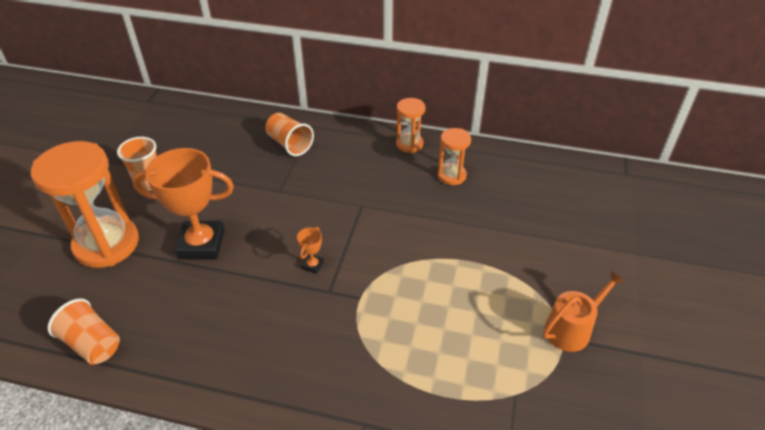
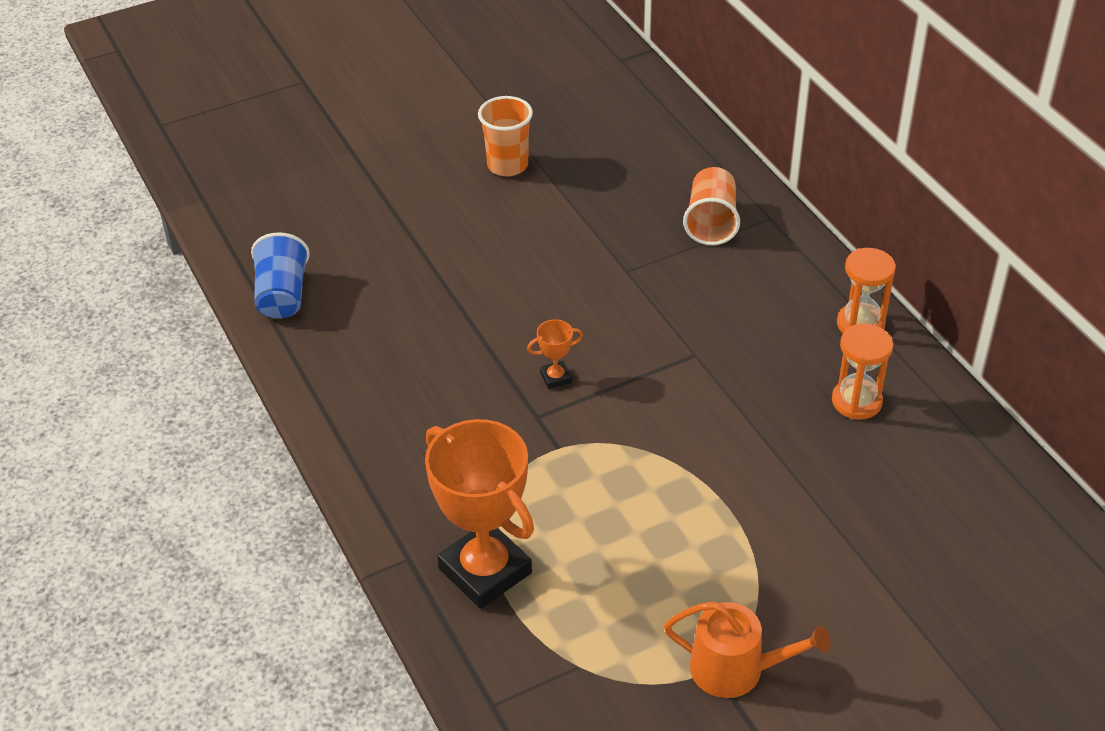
camera: 50 degrees right, 0 degrees up
(92, 344) = (282, 295): orange cup -> blue cup
(107, 244) = (396, 206): orange hourglass -> none
(201, 244) = (478, 271): orange trophy -> orange trophy (485, 571)

